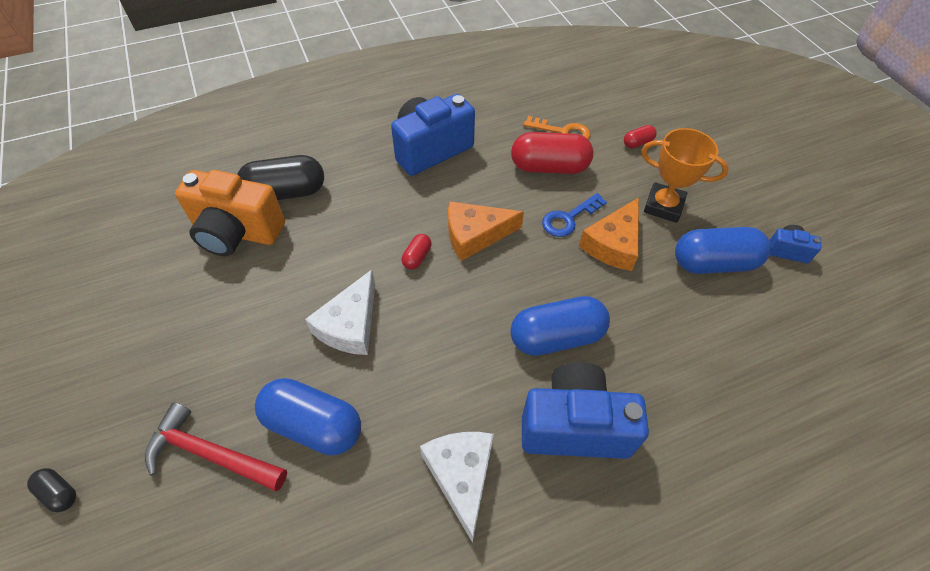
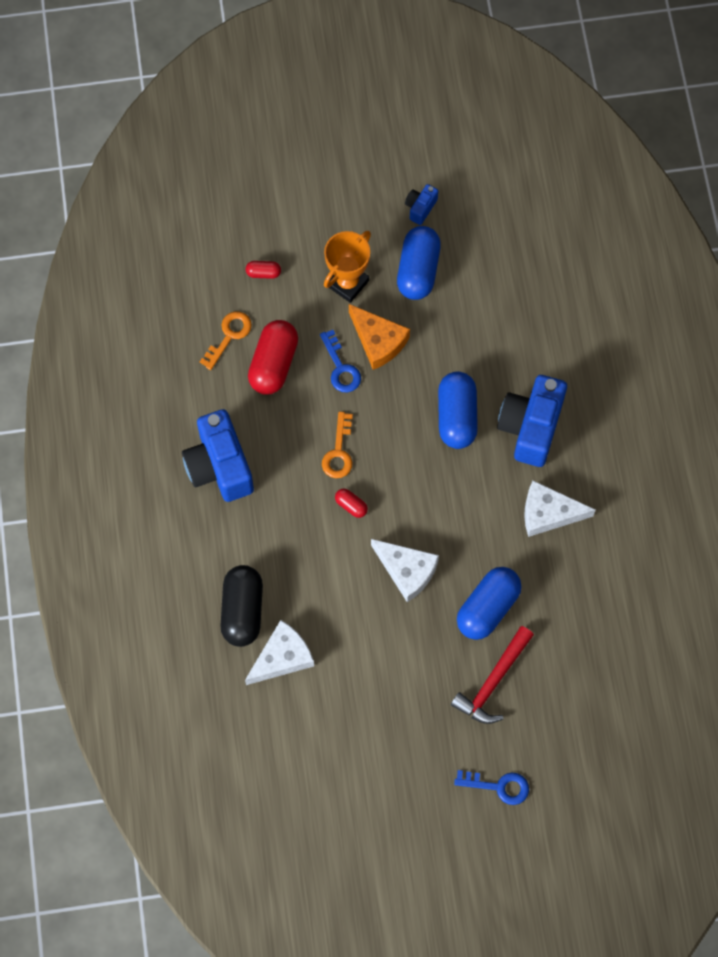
camera: 75 degrees left, 15 degrees up
(59, 493) = (498, 786): black capsule -> blue key
(237, 232) = (282, 657): orange camera -> white cheese
(475, 235) = (339, 451): orange cheese -> orange key
(637, 143) = (263, 273): red capsule -> red capsule turned 75 degrees counterclockwise

